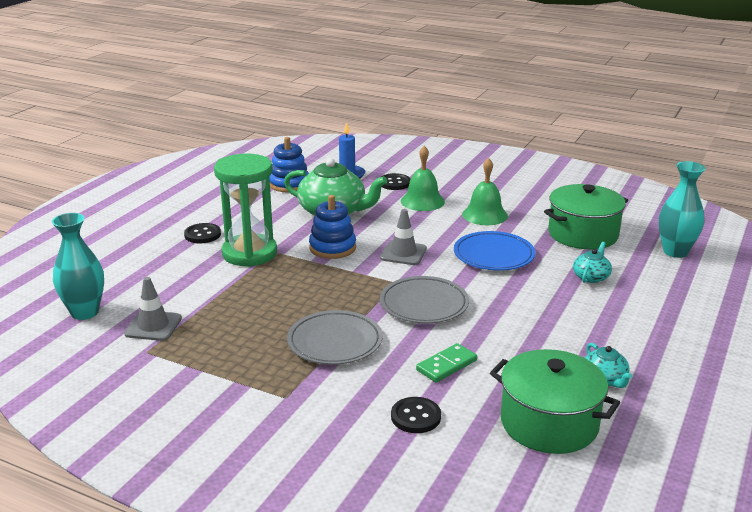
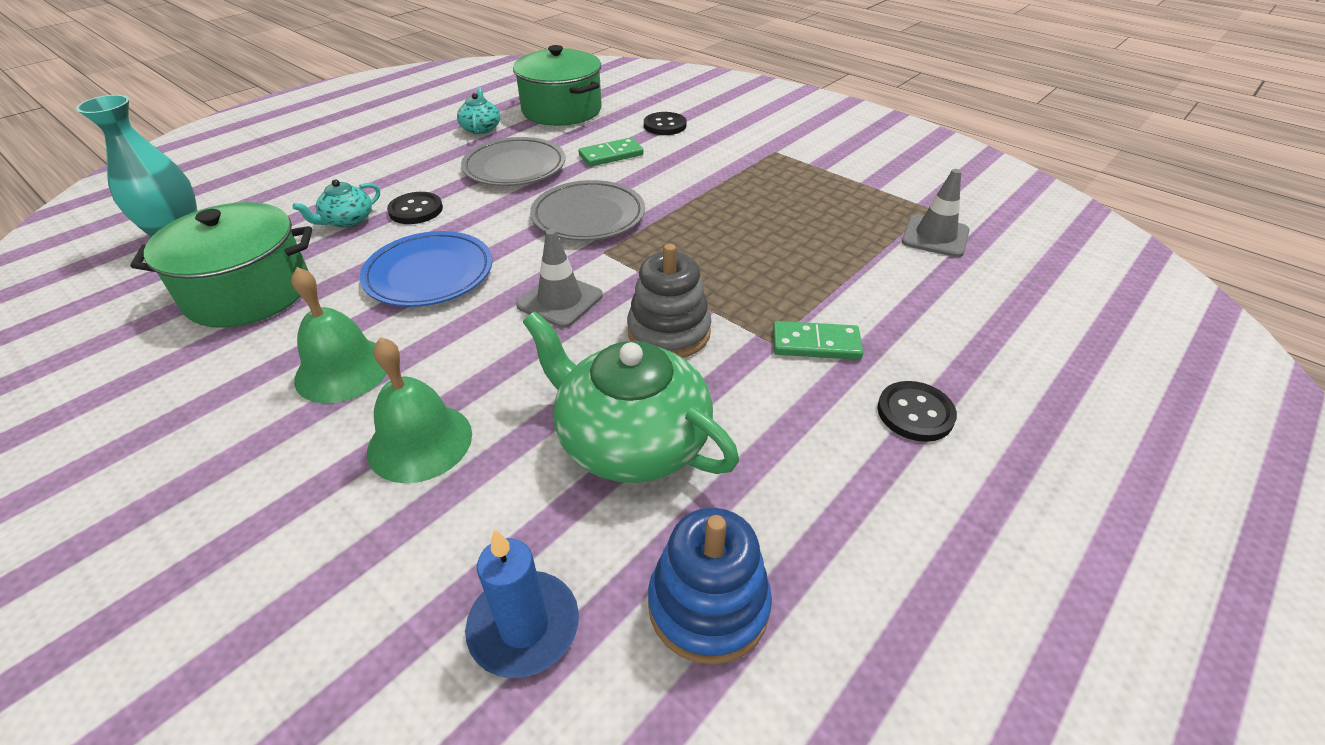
camera: 165 degrees left, 15 degrees up
(85, 312) = (1043, 269): turquoise vase -> none
(249, 253) = (816, 344): green hourglass -> green domino
(332, 248) = (669, 332): blue stacking toy -> grey stacking toy
(334, 342) = (714, 189): grey plate -> grey plate (514, 167)
(394, 183) = (425, 541): black button -> black button (416, 210)

